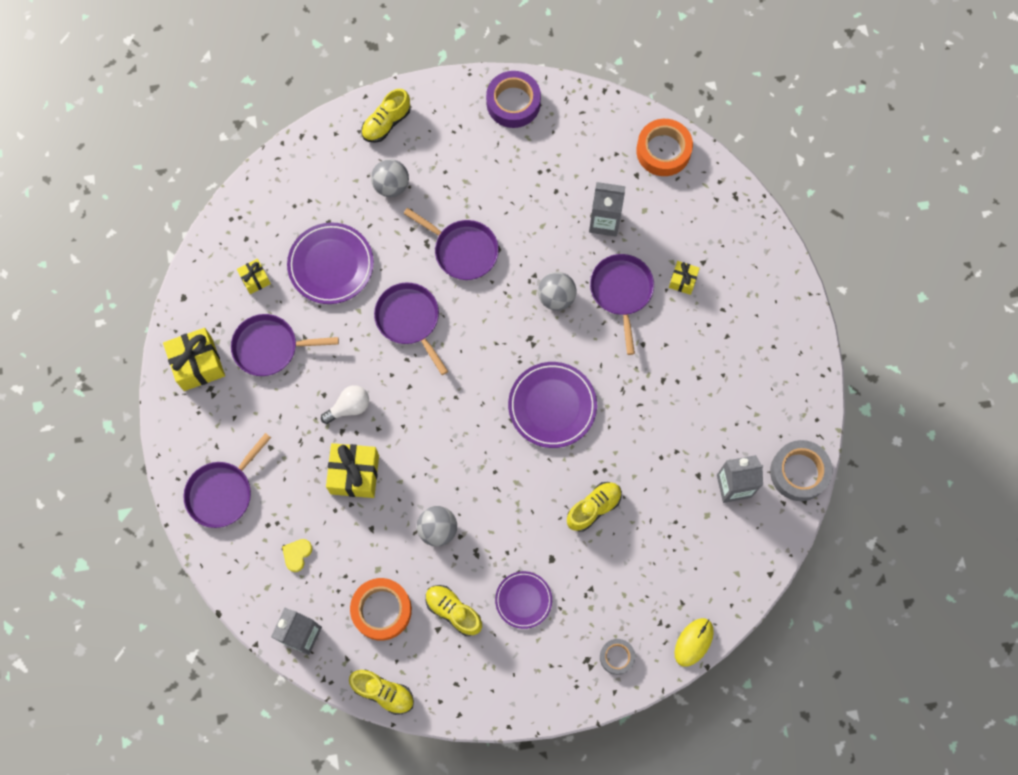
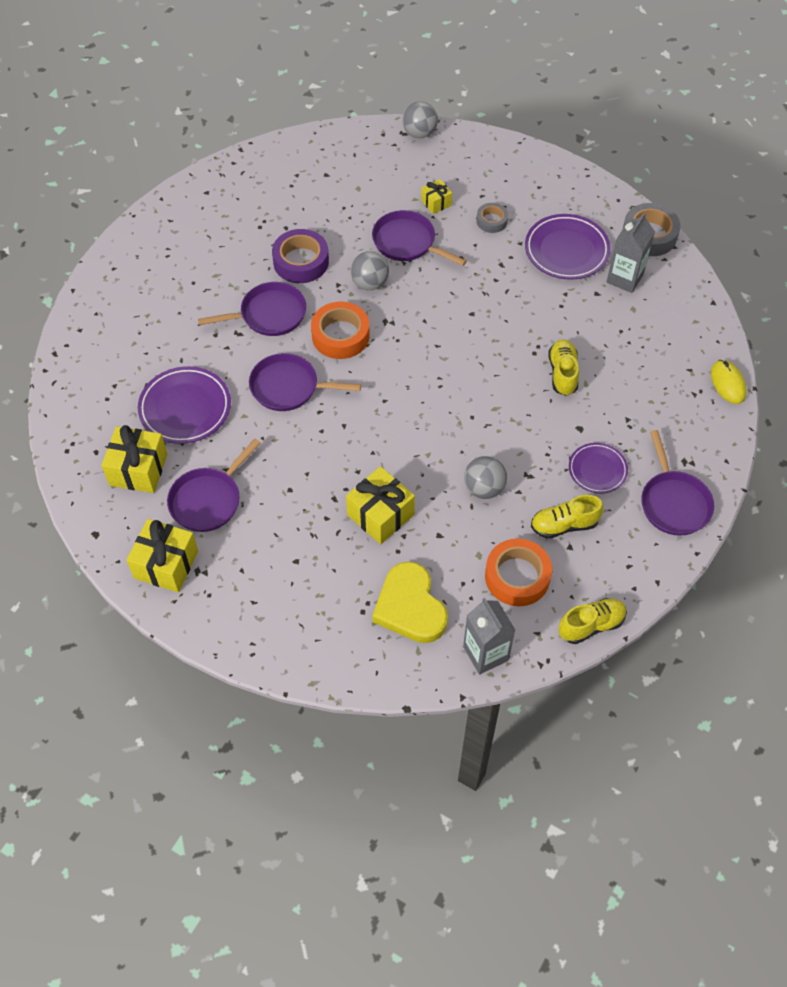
camera: 50 degrees left, 15 degrees down
(222, 492) = (299, 626): purple pan -> purple pan (673, 502)
(255, 279) = (138, 469): yellow gift -> yellow gift, size x1.84
(297, 554) = (410, 607): yellow heart -> yellow heart, size x2.26
(349, 407) = (319, 479): white light bulb -> none
(386, 123) = (110, 291): yellow shoe -> none
(391, 185) = (165, 323): grey ball -> grey ball (419, 133)
(513, 103) = (187, 205): purple tape -> purple tape (301, 261)
(552, 406) = (454, 344): purple plate -> purple plate (566, 250)
(604, 221) = (341, 216): grey carton -> none
(616, 657) = (698, 440): grey tape -> grey tape (492, 221)
(663, 151) = (325, 148): orange tape -> orange tape (340, 335)

